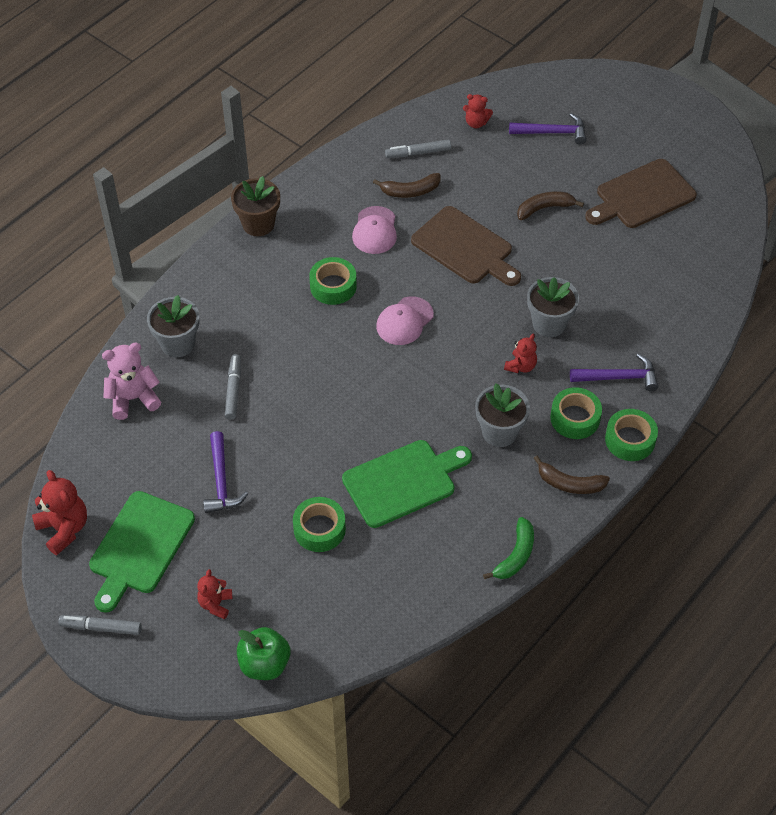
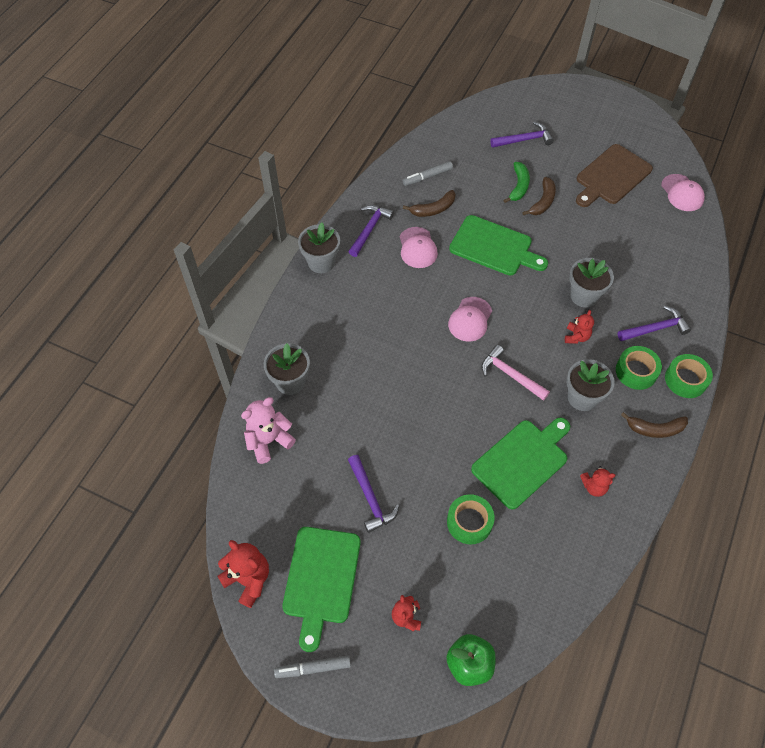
camera: 15 degrees left, 5 degrees up
(233, 390) = (351, 412): grey marker -> none
(258, 224) = (321, 262): brown flower pot -> grey flower pot
(327, 199) = (369, 229): none -> purple hammer
(333, 286) = (401, 302): green tape -> none
(427, 390) = (510, 375): none -> pink hammer
(465, 248) = (494, 247): brown cutting board -> green cutting board
(476, 123) = (463, 144): red teddy bear -> red teddy bear (594, 487)
(515, 555) = (638, 504): green banana -> green banana (518, 186)
(544, 208) = (542, 202): brown banana -> brown banana turned 150 degrees clockwise
(721, 232) = (682, 193): none -> pink cap

